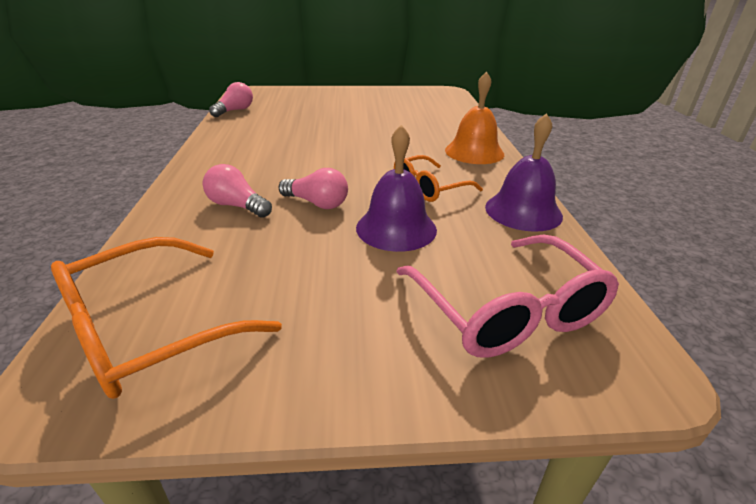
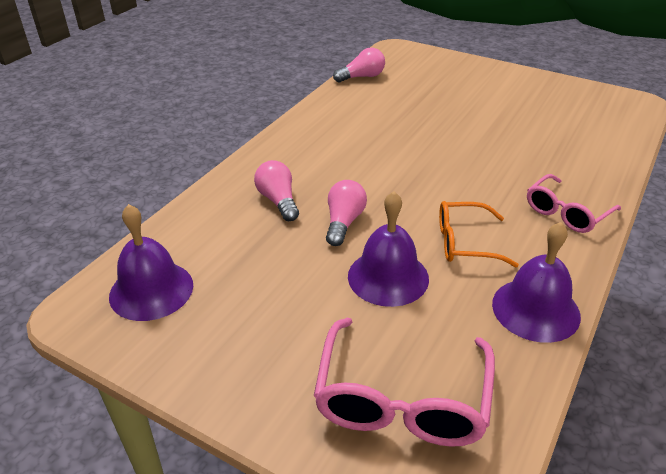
camera: 35 degrees right, 5 degrees up
(151, 329) = (151, 290): orange glasses -> purple bell
(317, 203) = (344, 222): pink light bulb -> pink light bulb turned 135 degrees counterclockwise
(474, 152) = (567, 212): orange bell -> pink glasses

